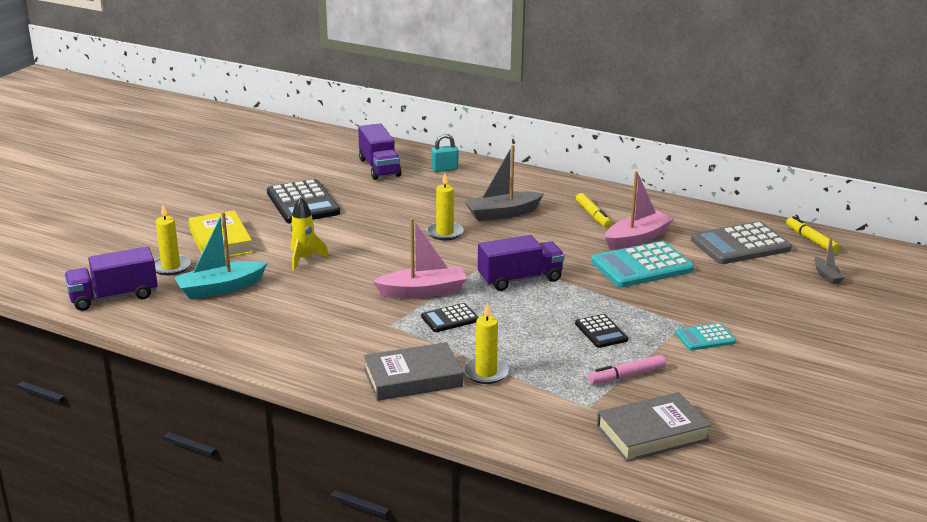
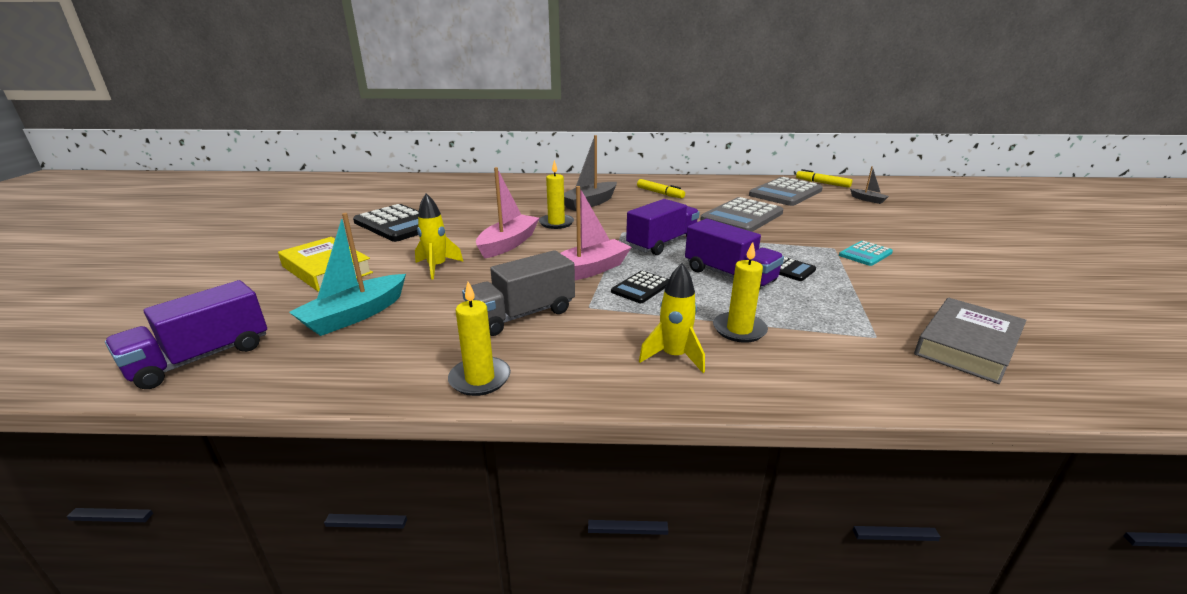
camera: 25 degrees left, 0 degrees up
(171, 267) = (274, 306): yellow candle -> yellow candle (480, 379)
(335, 318) = (522, 315): none -> grey truck
(379, 168) = (451, 191): purple truck -> purple truck (729, 276)
(413, 378) = (674, 356): grey book -> yellow rocket
(444, 169) = (509, 184): turquoise padlock -> none
(626, 376) = (860, 298): pink marker -> none
(637, 239) = (712, 201): pink boat -> pink boat (508, 244)
(642, 266) = (742, 217): turquoise calculator -> grey calculator

